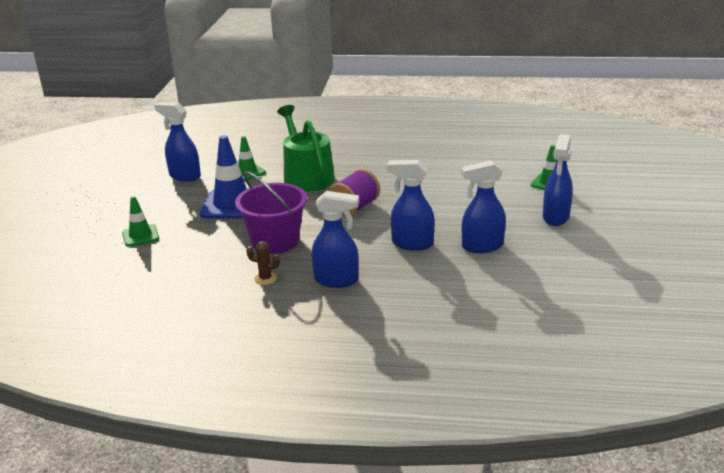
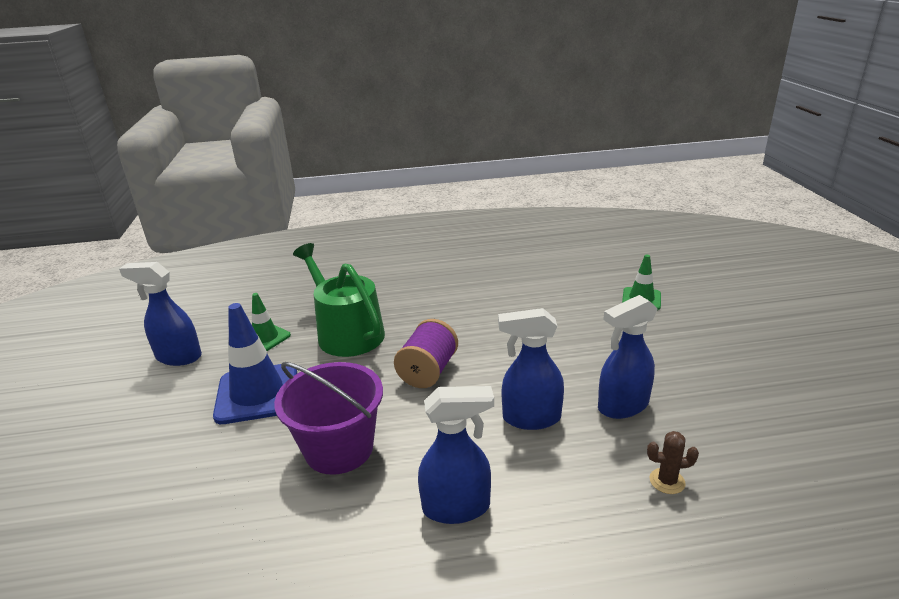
camera: 15 degrees left, 0 degrees up
(140, 236) = (126, 476): green traffic cone -> none
(265, 278) = (347, 527): brown cactus -> brown cactus (667, 481)
(555, 217) = (681, 345): blue spray bottle -> none

